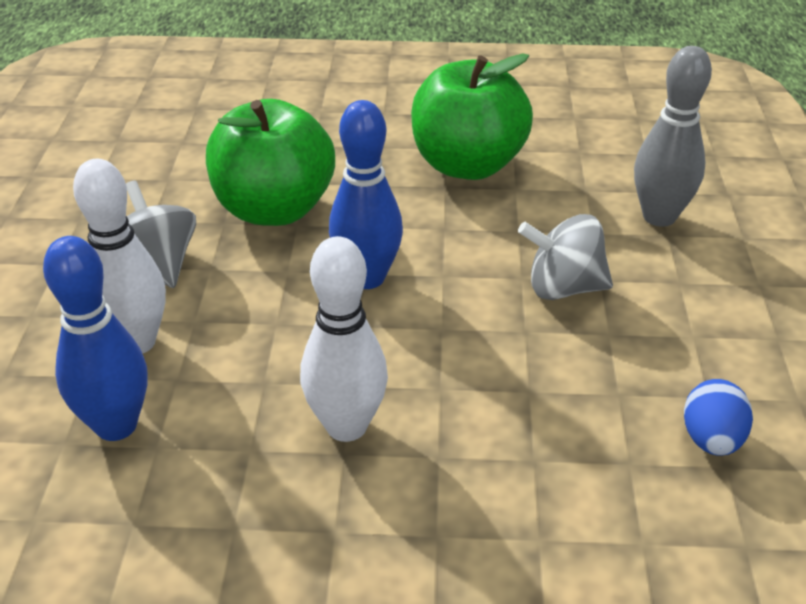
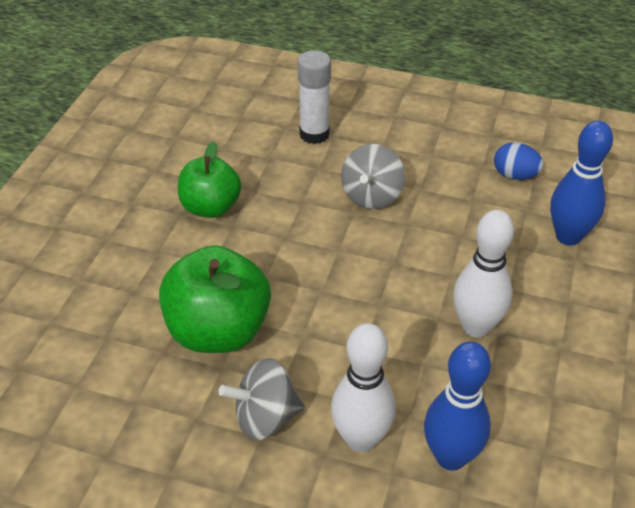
camera: 75 degrees left, 5 degrees up
(367, 278) = (328, 290): blue bowling pin -> blue bowling pin (568, 236)
(467, 165) = (211, 207): green apple -> green apple, size x0.66
(659, 217) = (314, 134): grey bowling pin -> white glue stick

